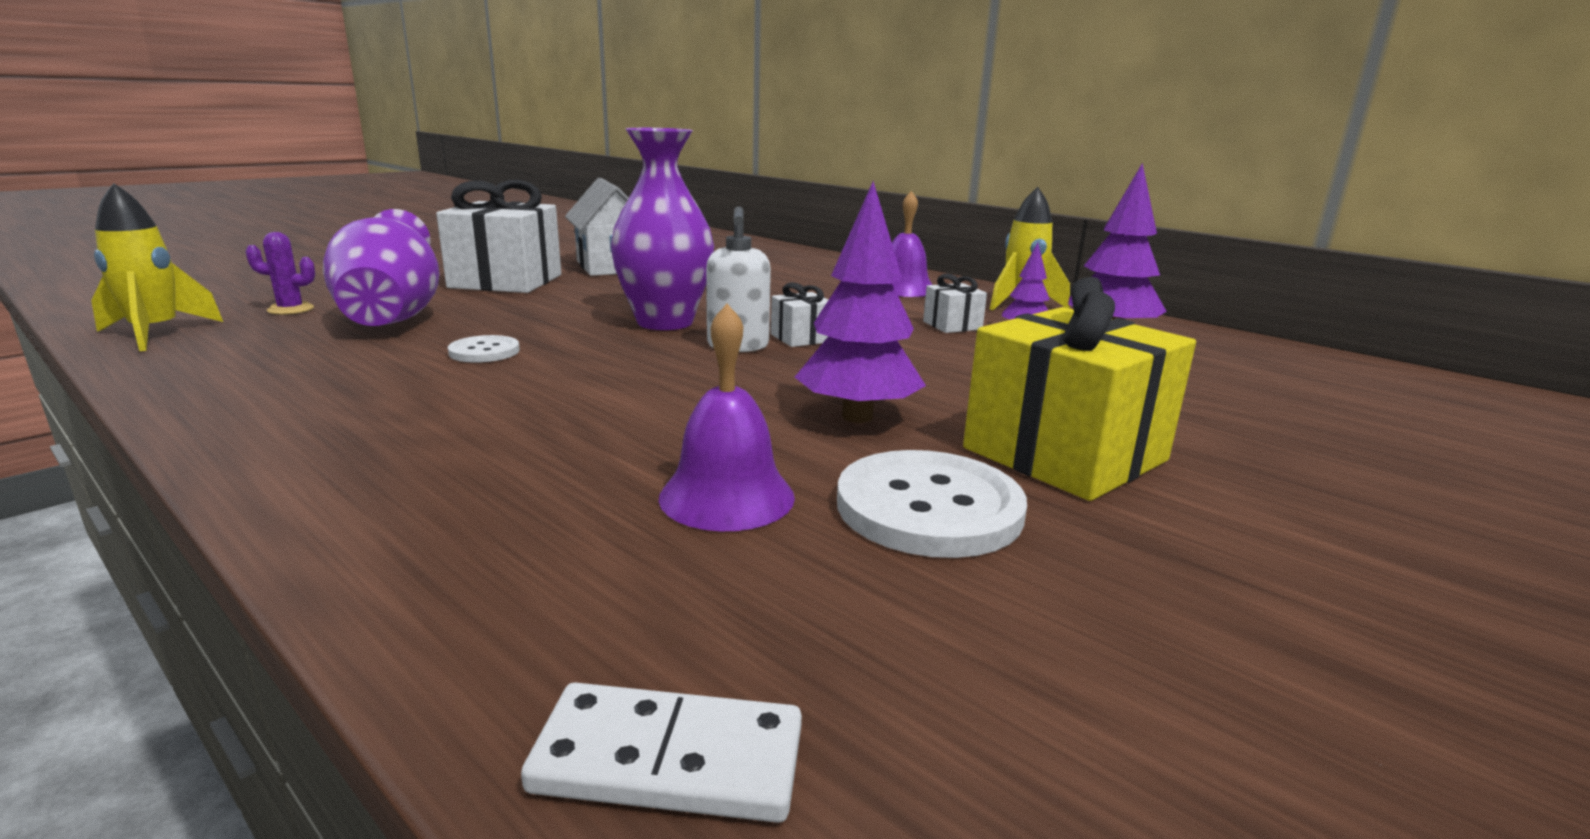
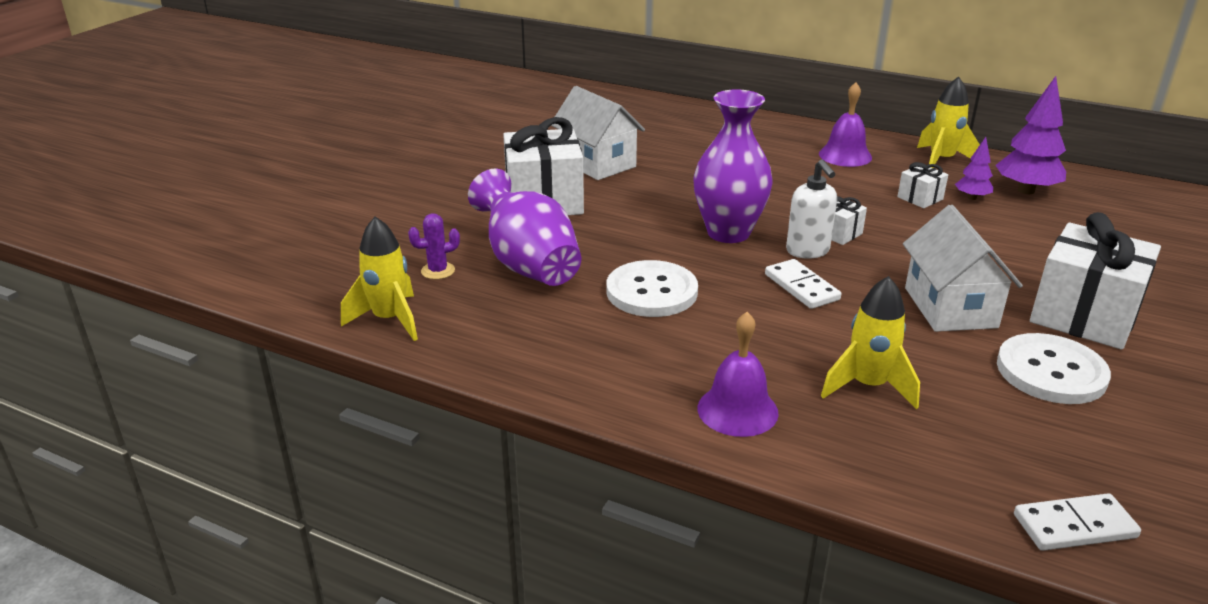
camera: 15 degrees left, 10 degrees up
(484, 351) = (651, 291): white button -> white button, size x1.84
(603, 475) = (868, 386): none -> yellow rocket
(677, 372) = (801, 287): none -> white domino
(727, 496) = (947, 387): purple bell -> purple bell (737, 410)
(857, 417) = (950, 307): purple tree -> white house
(1064, 454) = (1084, 316): yellow gift -> white gift

